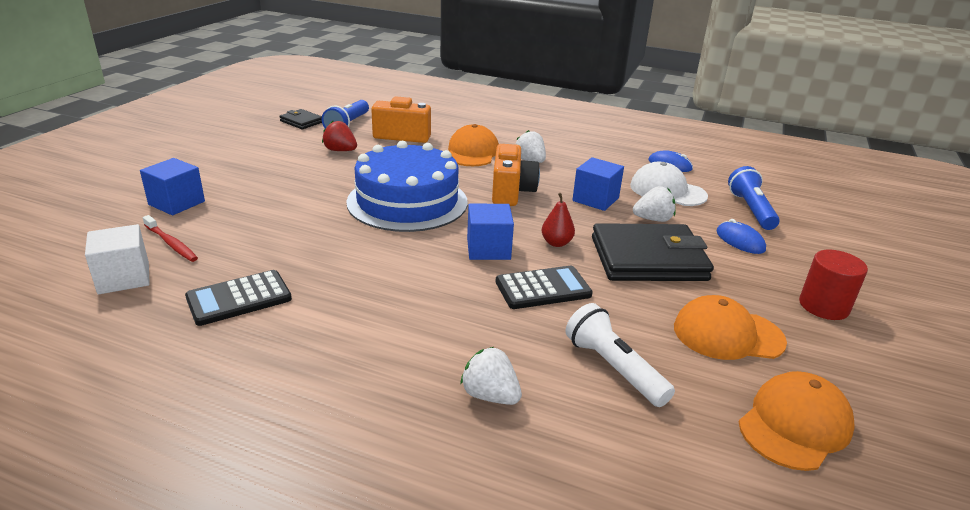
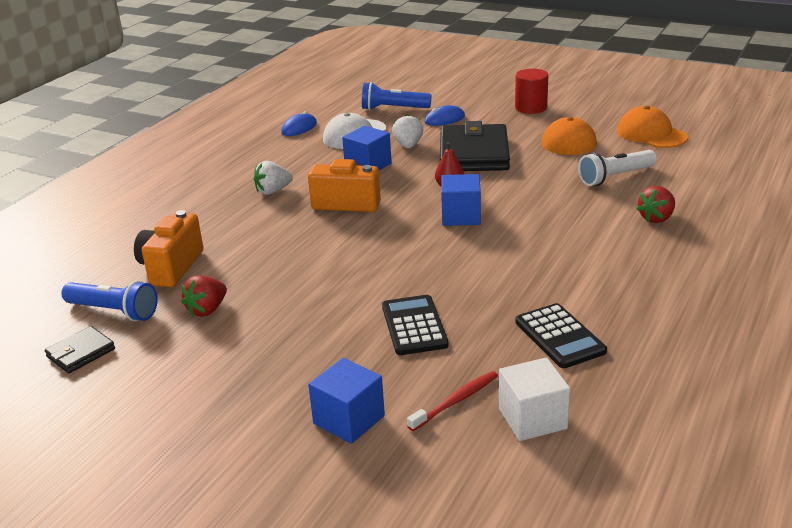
camera: 80 degrees left, 0 degrees up
(407, 202) = (362, 258): blue cake -> none
(472, 152) = (239, 222): orange cap -> none
(490, 395) = (656, 218): white strawberry -> red strawberry
(543, 288) = (522, 195): black calculator -> black calculator (414, 326)

